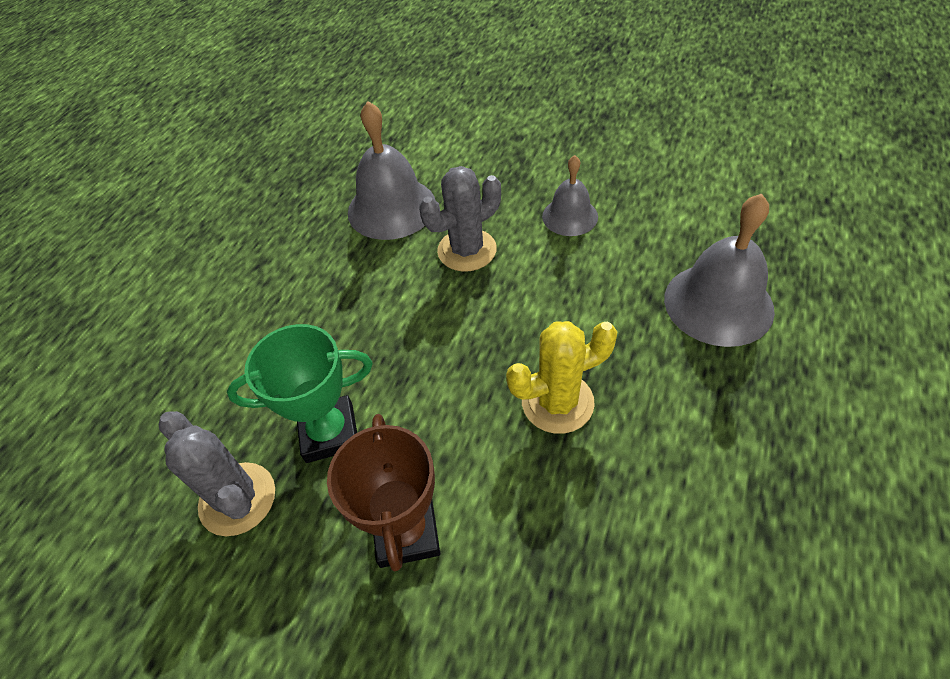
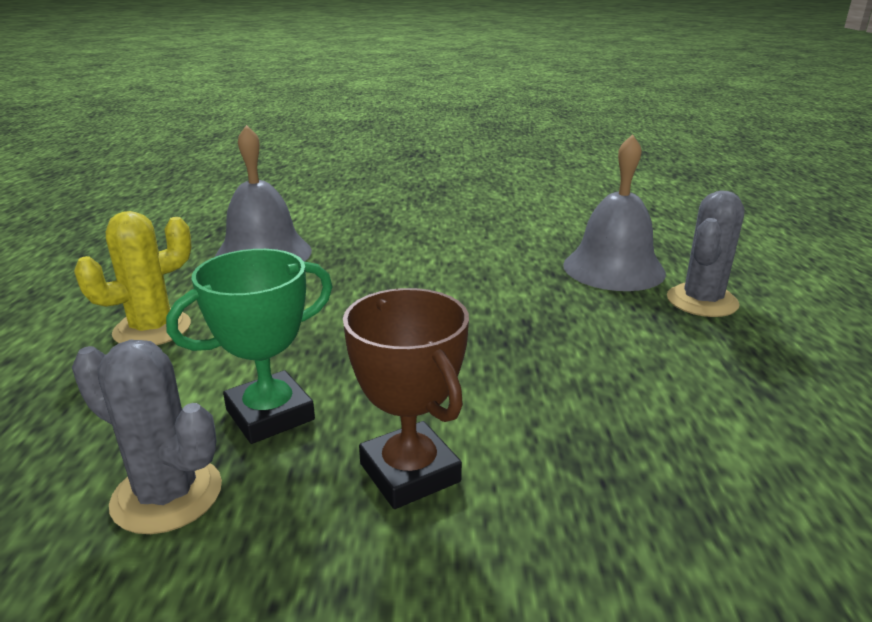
camera: 25 degrees left, 25 degrees down
(467, 250) = (359, 269): grey cactus -> grey cactus (702, 301)
(557, 402) = (514, 347): yellow cactus -> yellow cactus (152, 329)
(570, 216) = (448, 239): grey bell -> none

